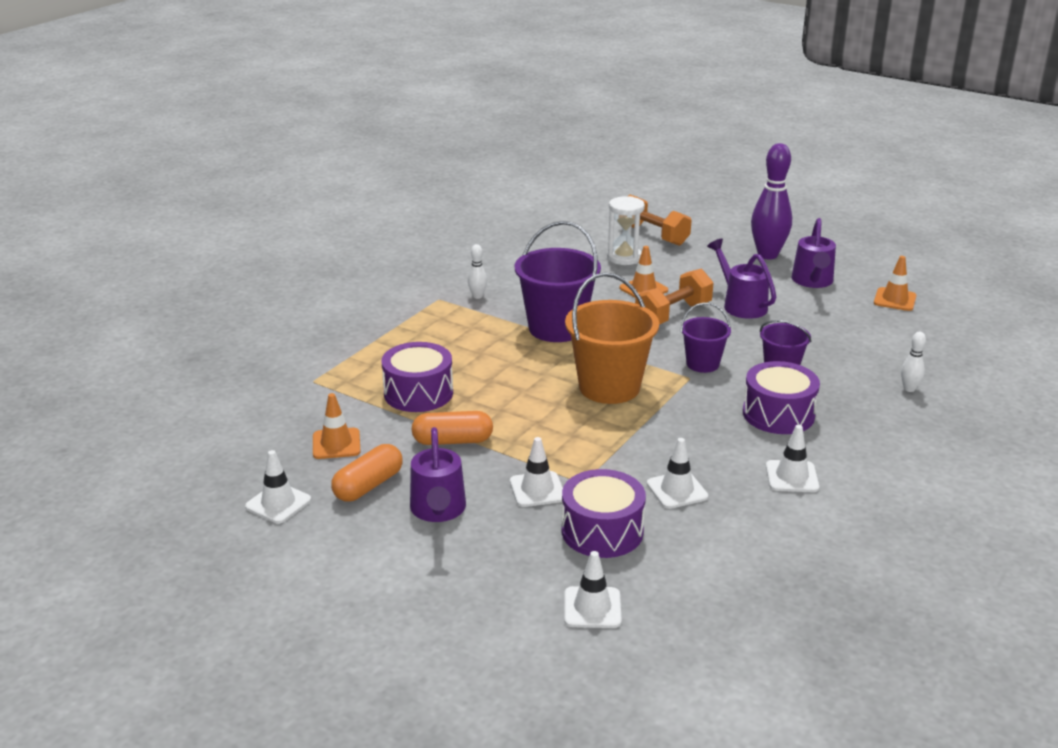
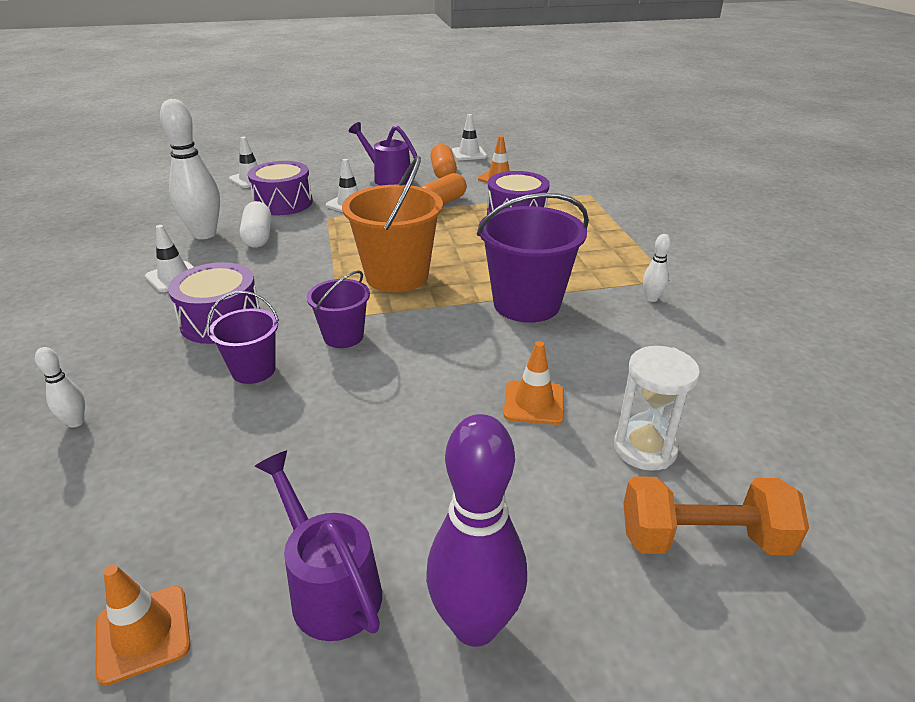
camera: 135 degrees right, 5 degrees up
(673, 314) = (449, 383): orange dumbbell -> none
(677, 490) = (258, 236): white traffic cone -> white capsule
(727, 523) = (204, 234): none -> white bowling pin
(741, 304) = (390, 449): purple watering can -> none

